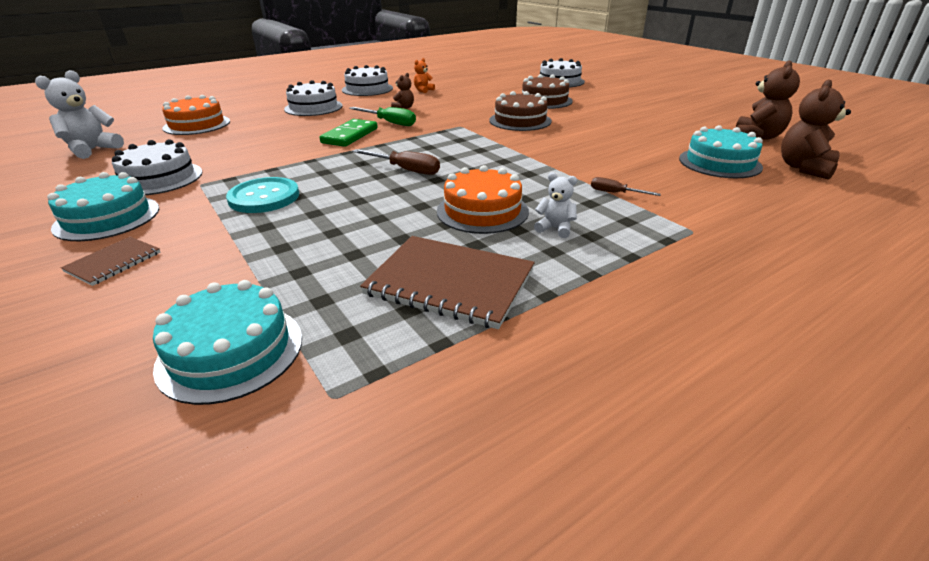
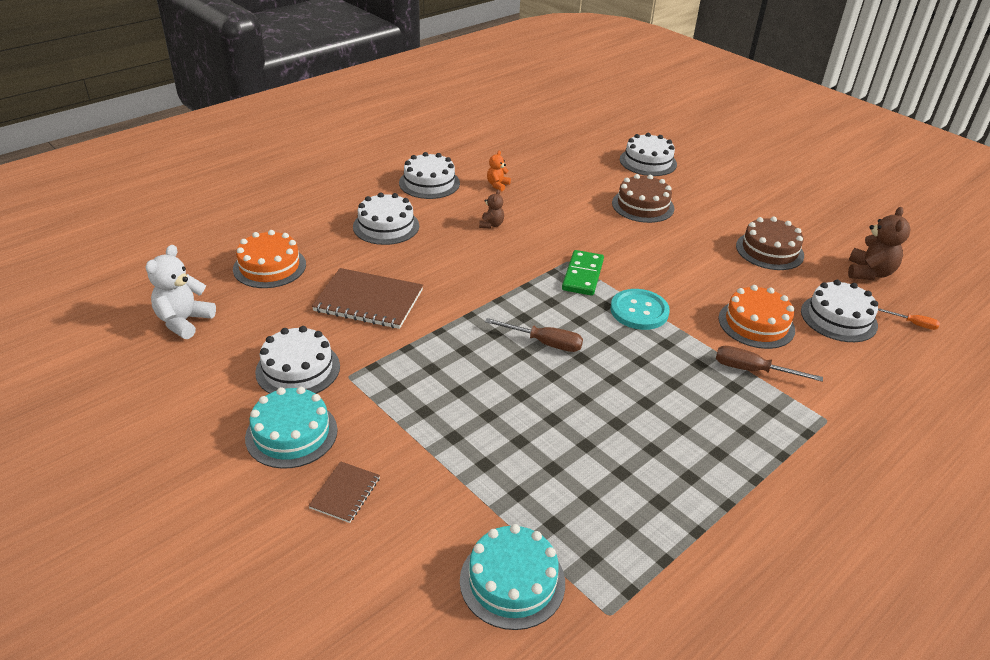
camera: 10 degrees left, 5 degrees up
(264, 197) = (426, 394): turquoise button -> turquoise button (639, 311)
(350, 136) = (458, 283): green domino -> green domino (583, 275)
(390, 123) = (489, 256): green screwdriver -> none
(450, 283) = (647, 496): brown notebook -> brown notebook (369, 301)
(482, 211) = (641, 403): orange cake -> orange cake (756, 324)
(520, 121) = (629, 248): brown cake -> brown cake (769, 250)
(555, 228) = (712, 424): white teddy bear -> none
(615, 193) = (752, 370): brown screwdriver -> brown screwdriver, size x1.65
(719, 163) = (838, 318): turquoise cake -> white cake
(804, 168) = (913, 324): brown teddy bear -> orange screwdriver

